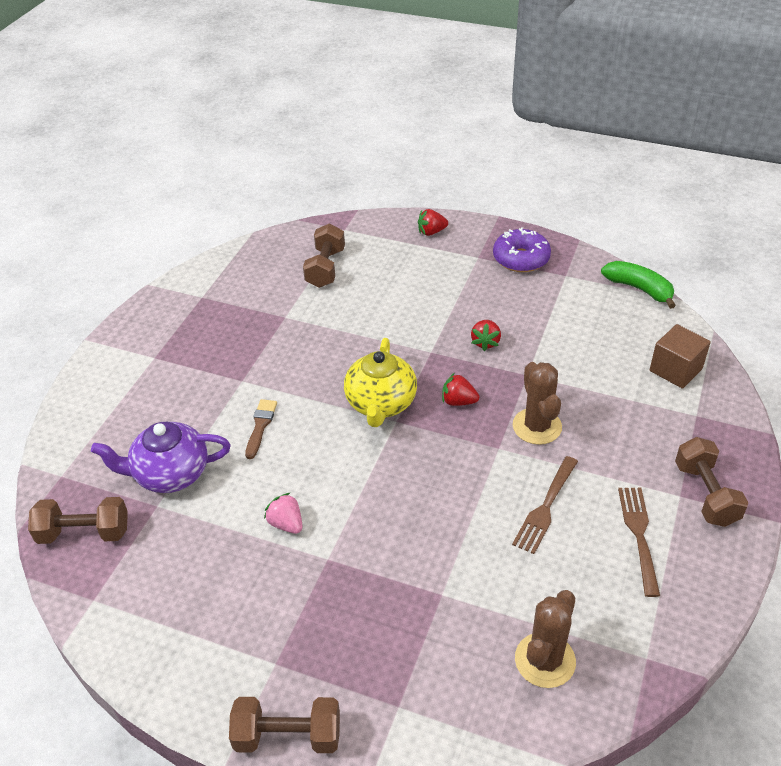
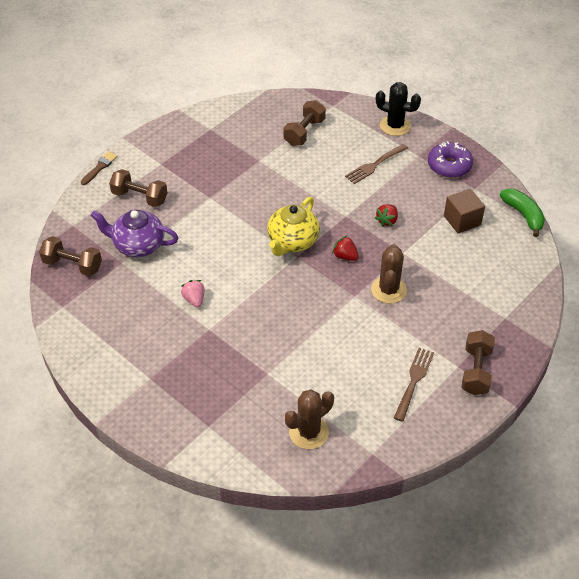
camera: 20 degrees right, 5 degrees up
(260, 426) = (207, 232): brown brush -> brown brush (100, 167)
(288, 736) = (139, 419): brown dumbbell -> brown dumbbell (140, 197)
(431, 232) = (395, 126): red strawberry -> black cactus
(545, 507) = (363, 344): brown fork -> brown fork (375, 165)
(675, 370) = (511, 282): brown cube -> brown cube (462, 220)

